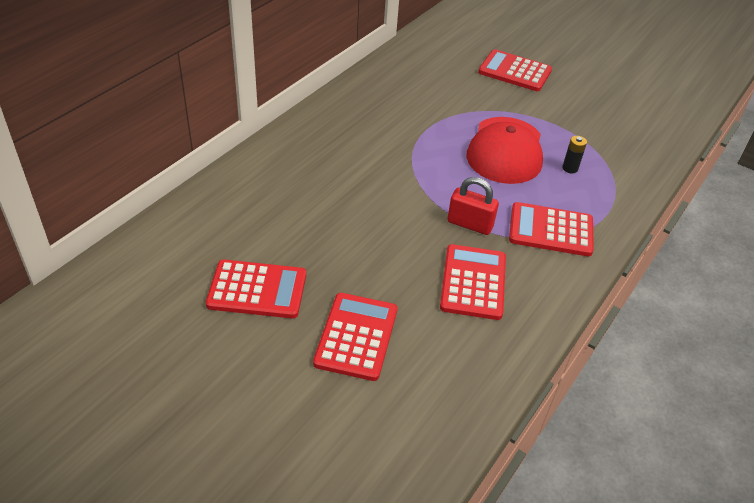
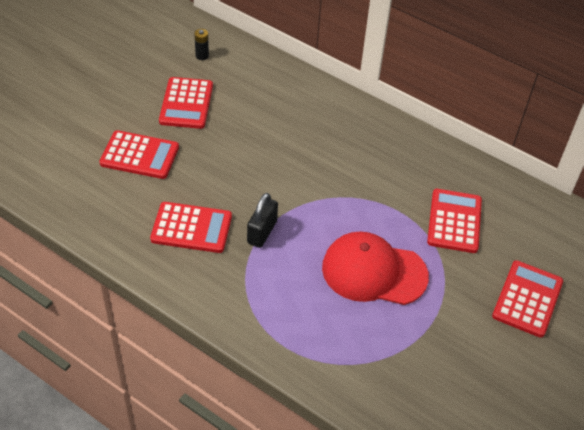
camera: 90 degrees right, 5 degrees up
(470, 224) = (262, 232): red padlock -> black padlock
(551, 230) = (257, 293): red calculator -> red calculator (454, 221)
(570, 168) = (353, 325): black battery -> black battery (202, 56)

